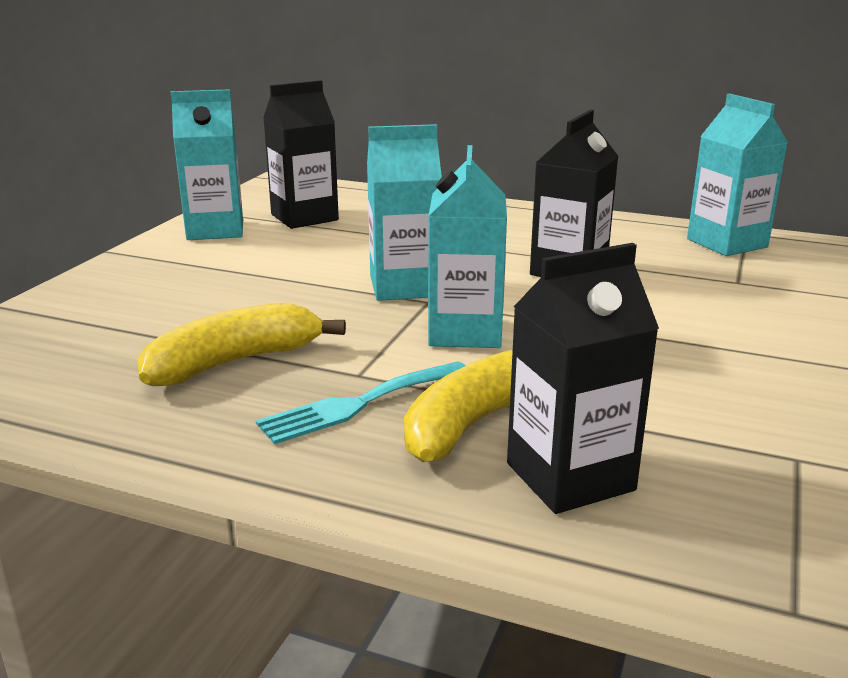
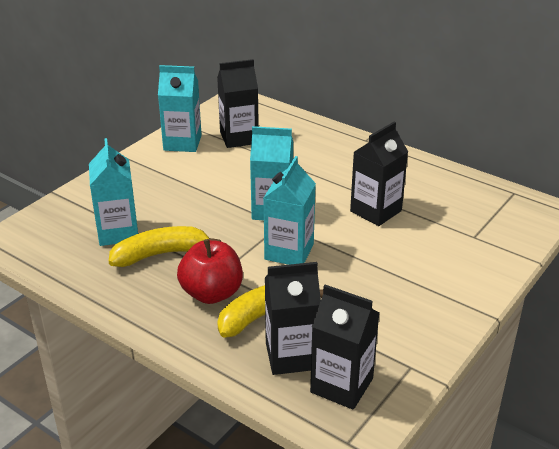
camera: 15 degrees right, 10 degrees up
(359, 404) = (212, 293): turquoise fork -> red apple
(700, 509) = (341, 385): none -> black carton
(727, 243) = (493, 201): turquoise carton -> turquoise carton (118, 232)

